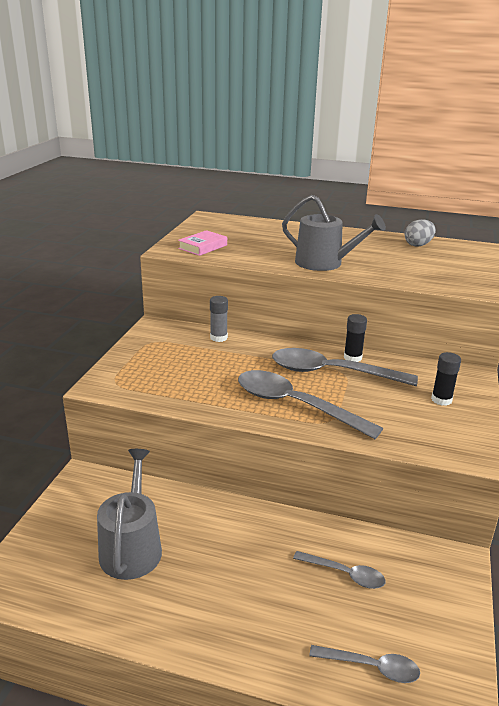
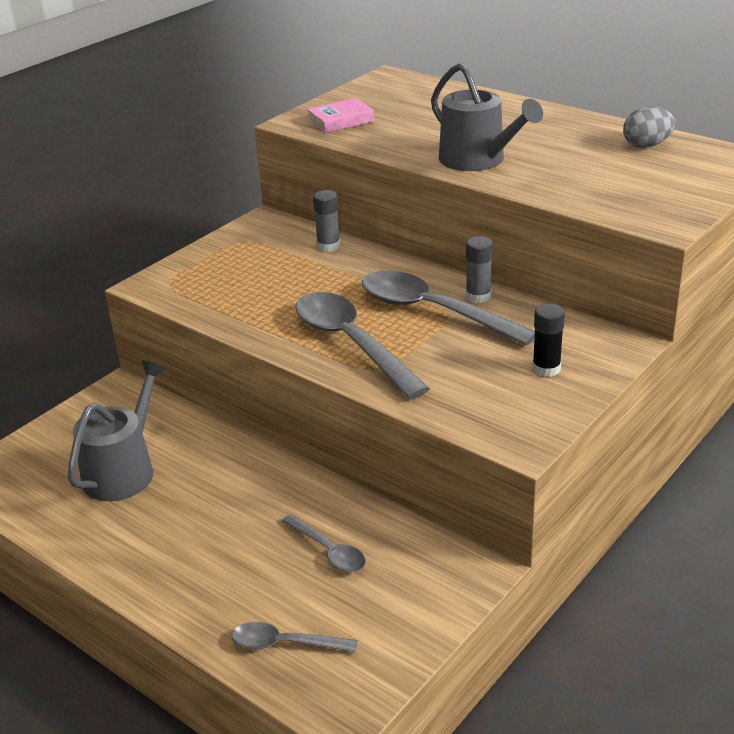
camera: 25 degrees right, 5 degrees up
(352, 357) = (478, 296): black glue stick -> grey glue stick
(371, 667) = (285, 644): grey spoon -> grey spoon turned 150 degrees clockwise

